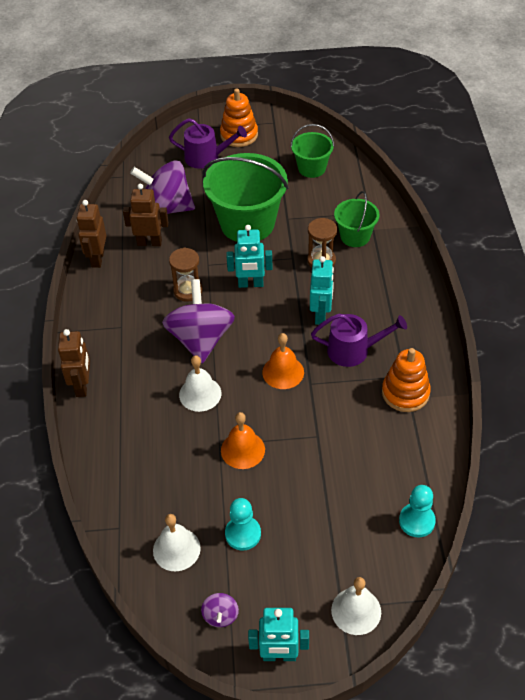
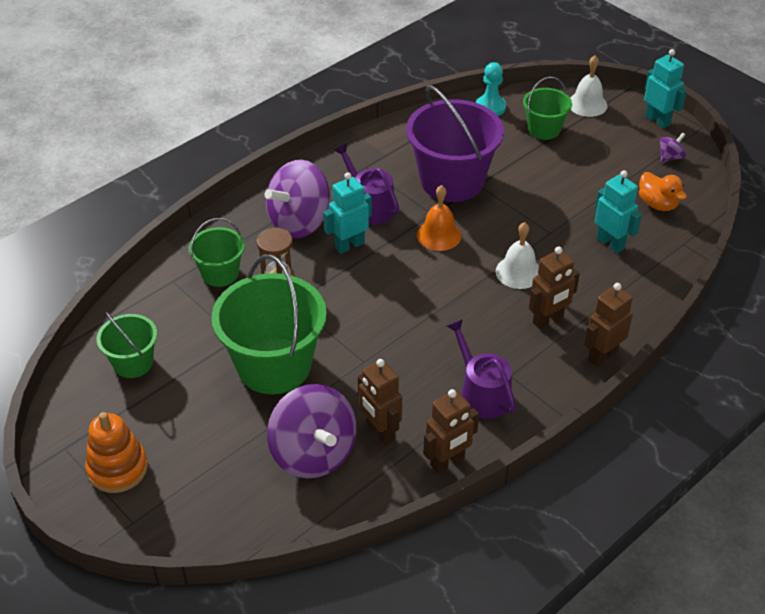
camera: 130 degrees left, 5 degrees down
(141, 378) = (548, 320): none -> brown robot
(176, 549) = (657, 204): white bell -> orange duck
(188, 291) = (414, 354): brown hourglass -> none
(200, 339) = (462, 308): purple spinning top -> purple spinning top (299, 222)
(206, 157) = (188, 474): purple watering can -> purple watering can (481, 393)
(242, 450) = (539, 217): orange bell -> none
(243, 534) = (603, 179): turquoise pawn -> none
(250, 284) = (359, 313): turquoise robot -> turquoise robot (610, 243)
(337, 421) = (452, 181): none -> purple bucket
(348, 540) = (544, 129): none -> green bucket
(405, 393) = (383, 159): orange stacking toy -> none

